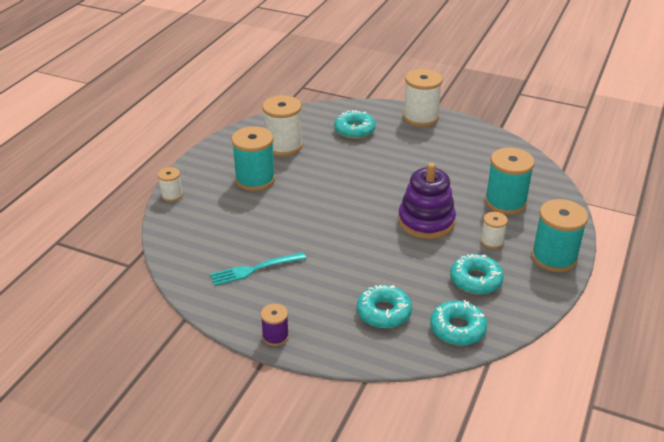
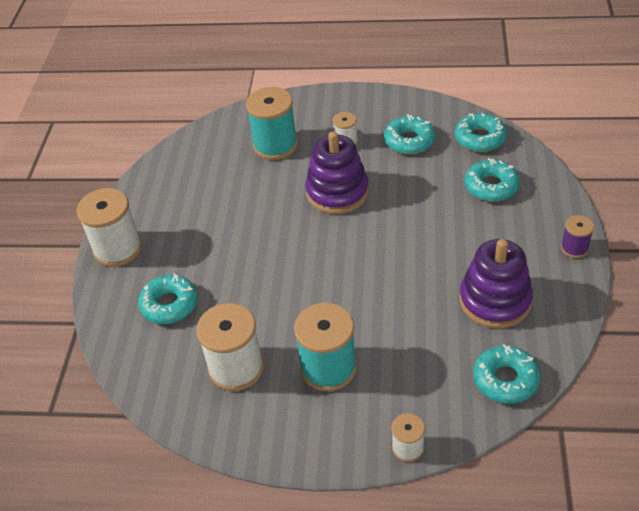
camera: 105 degrees left, 10 degrees up
(183, 250) = (505, 379): none -> turquoise donut
(254, 269) = (495, 300): turquoise fork -> purple stacking toy
(554, 257) = (348, 102): turquoise spool -> none

